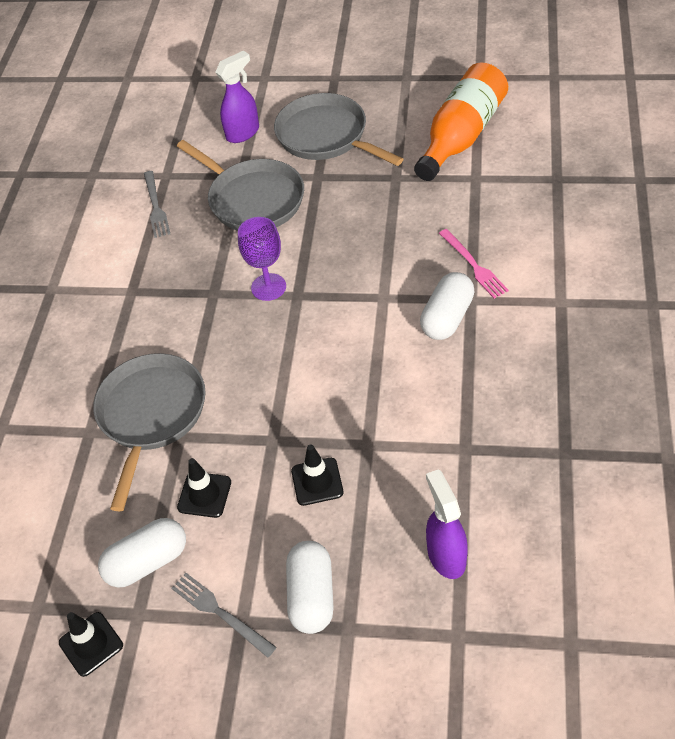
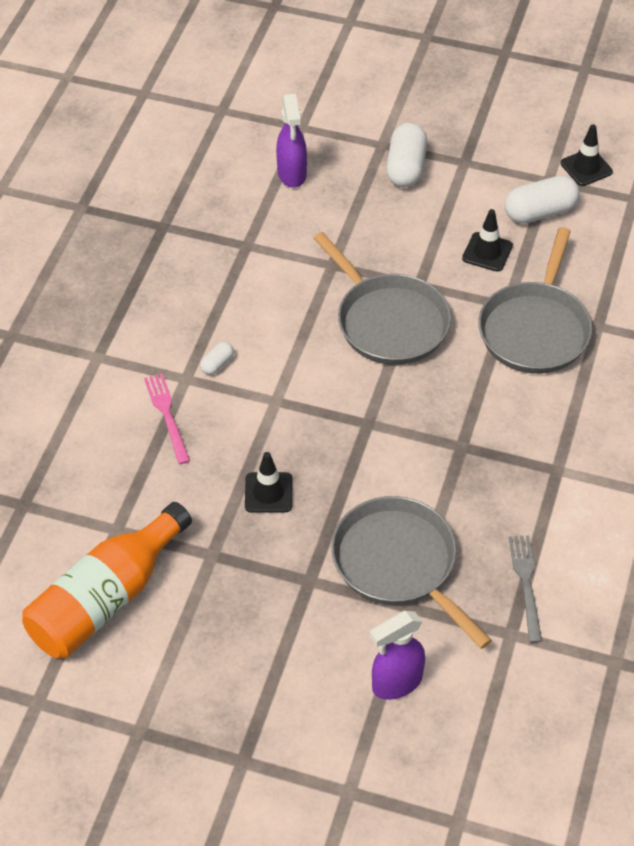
camera: 175 degrees left, 0 degrees up
(220, 612) = (481, 169): grey fork -> none
(268, 287) = (398, 439): purple goblet -> none
(317, 482) = (384, 244): black traffic cone -> black traffic cone (268, 493)
(325, 136) = (283, 646): grey pan -> grey pan (389, 322)
(447, 317) = (217, 364): white capsule -> white capsule, size x0.50

